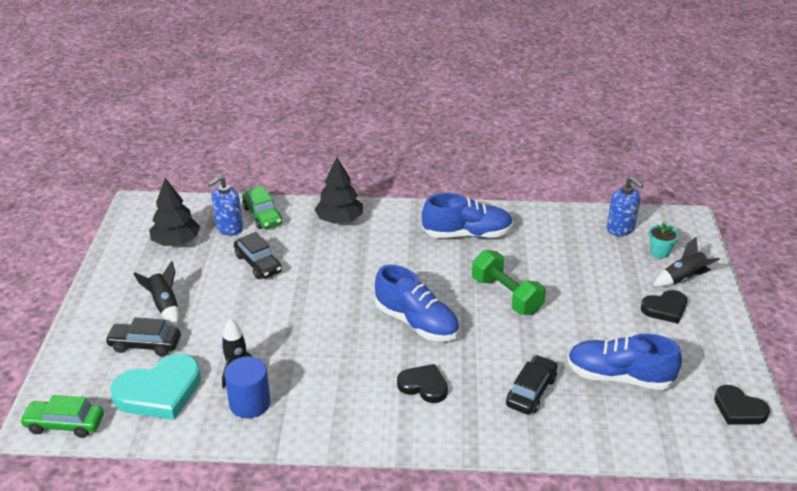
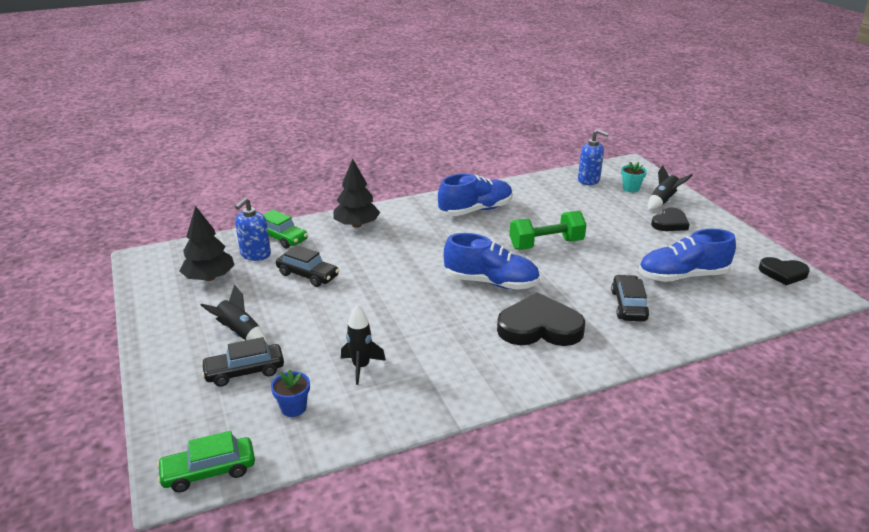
camera: 25 degrees left, 5 degrees down
(159, 392) = (293, 408): turquoise heart -> blue flower pot
(250, 403) = (394, 389): blue cylinder -> none
(423, 386) = (539, 327): black heart -> black heart, size x1.68
(506, 296) = (546, 244): green dumbbell -> green dumbbell turned 45 degrees counterclockwise

